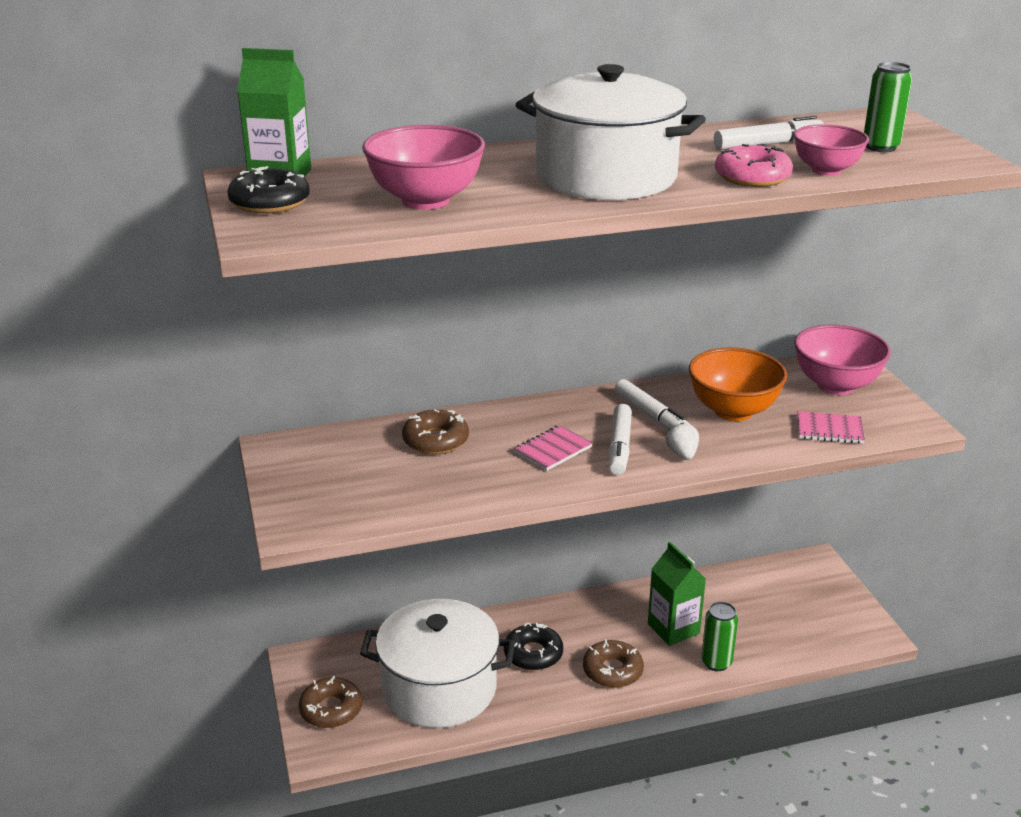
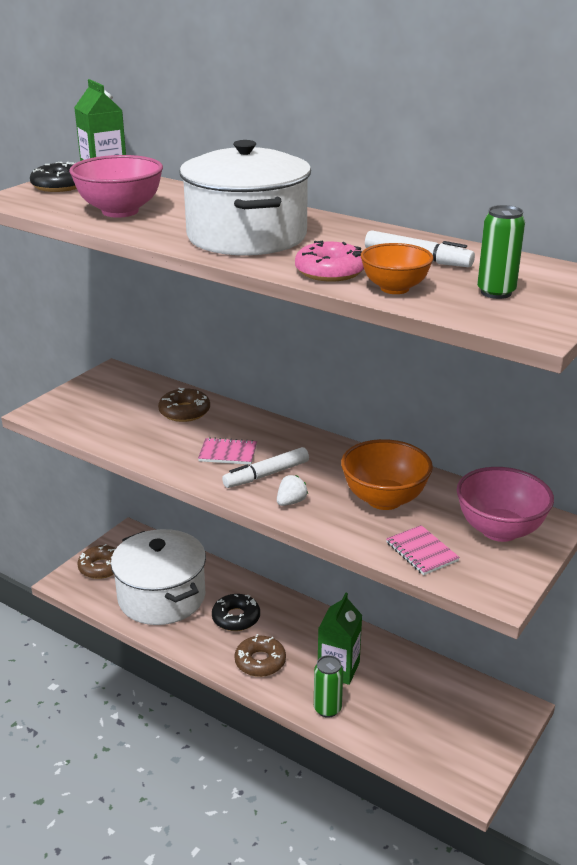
camera: 50 degrees right, 0 degrees up
(652, 416) = (326, 471): white marker -> none
(826, 170) = (394, 288): pink bowl -> orange bowl

